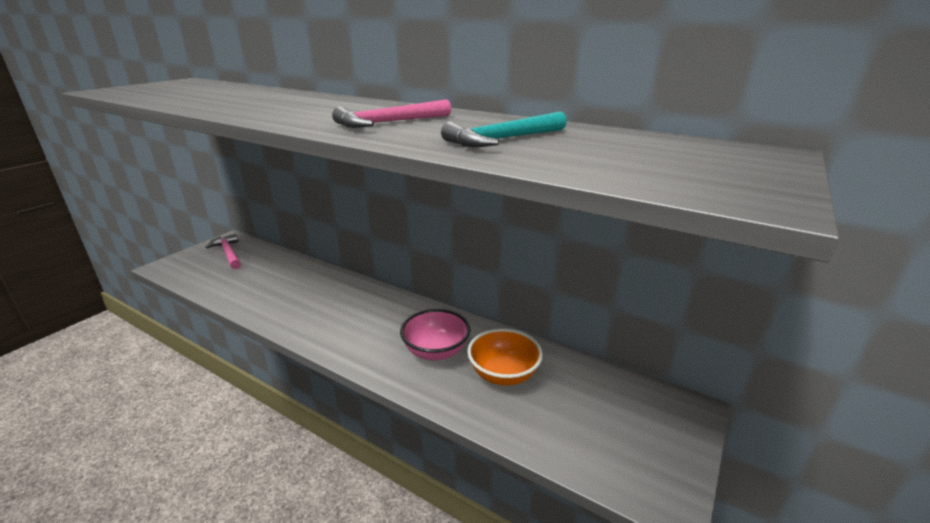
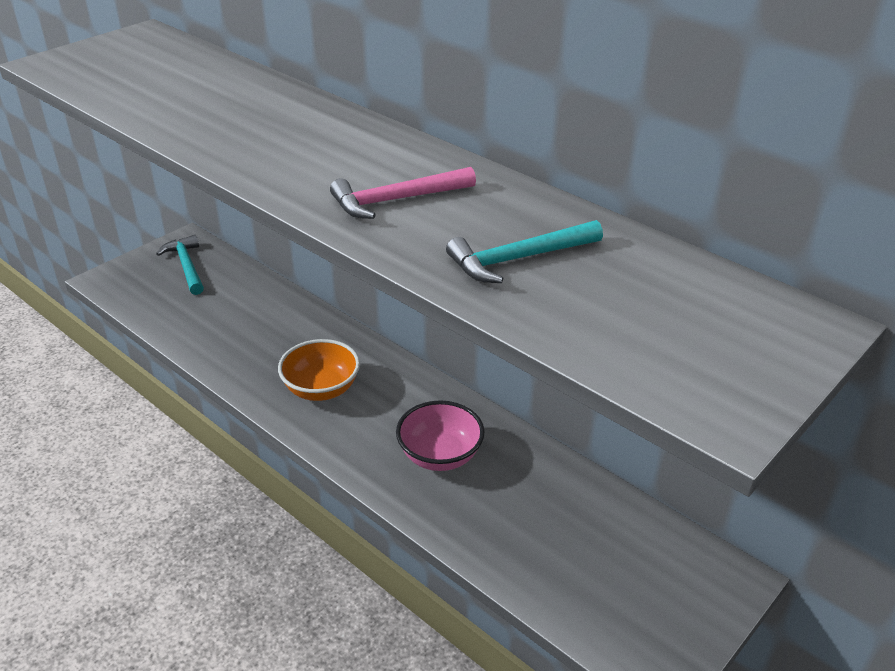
camera: 10 degrees right, 10 degrees up
(229, 253) = (186, 266): pink hammer -> turquoise hammer
(503, 374) = (517, 499): orange bowl -> orange bowl (321, 389)

